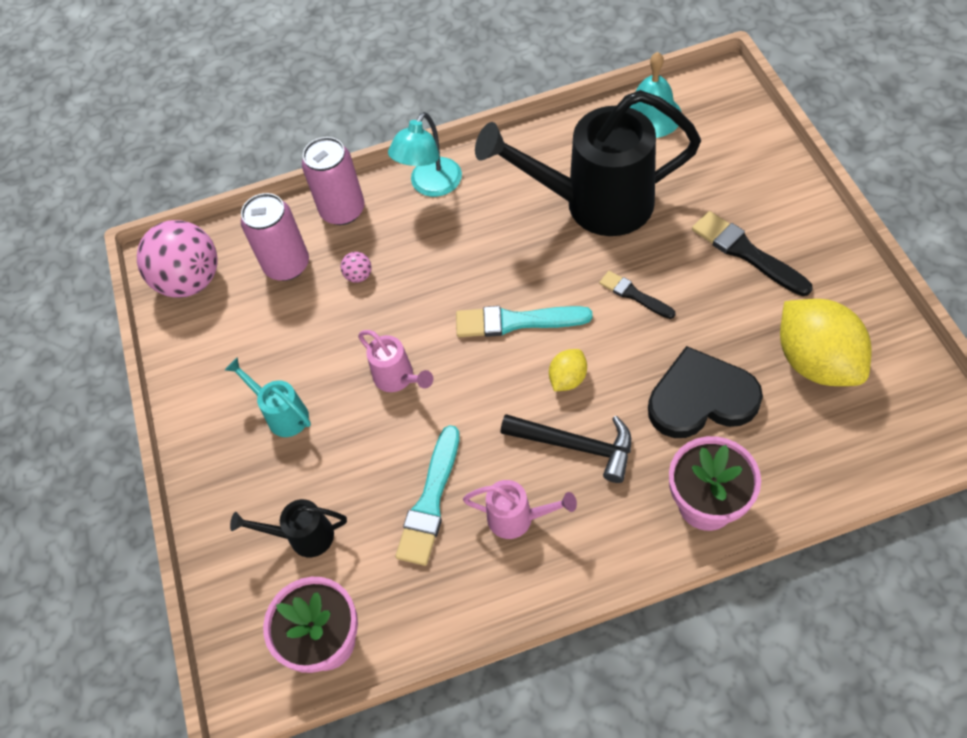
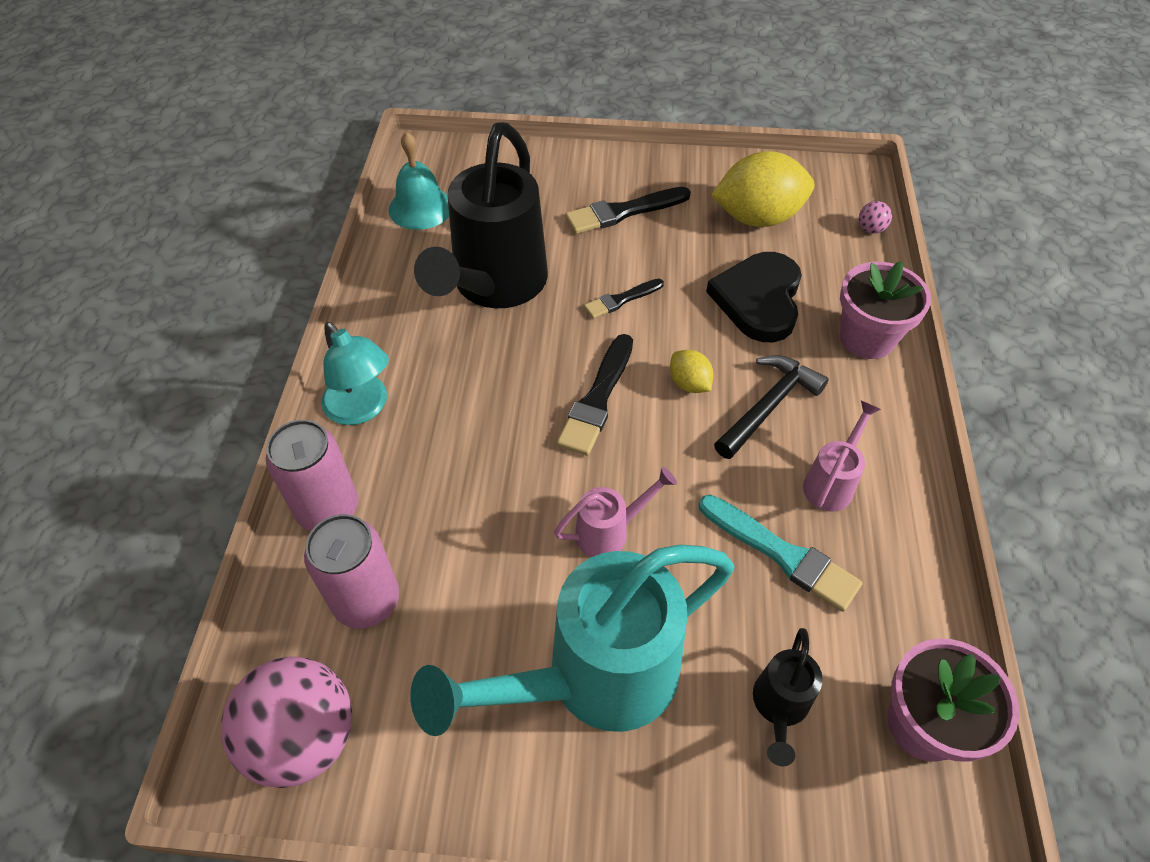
camera: 75 degrees left, 5 degrees down
(282, 414) = (594, 678): turquoise watering can -> turquoise watering can, size x2.27
(359, 276) = (440, 524): pink ball -> pink ball (870, 229)
(516, 322) = (597, 399): turquoise brush -> black brush

